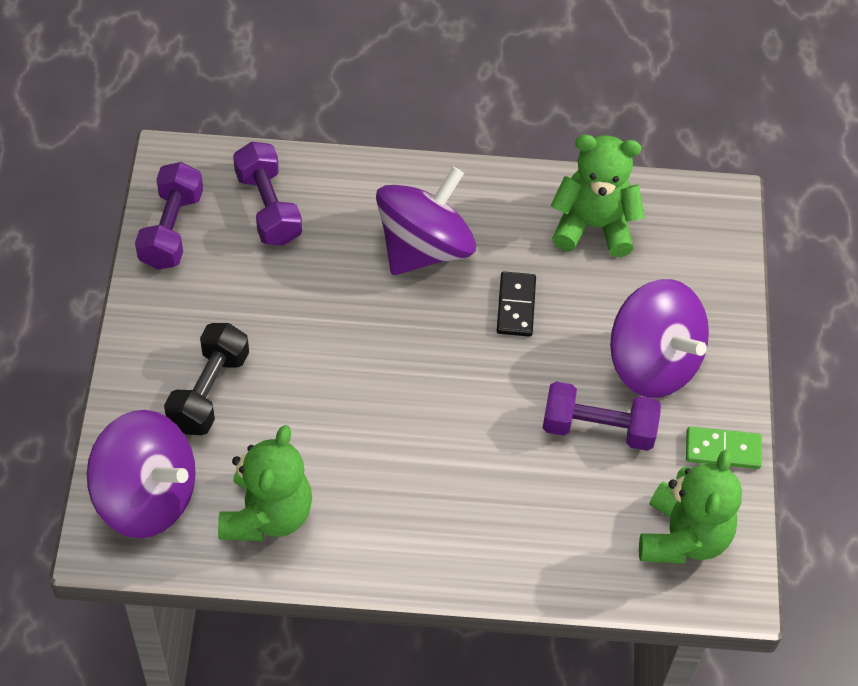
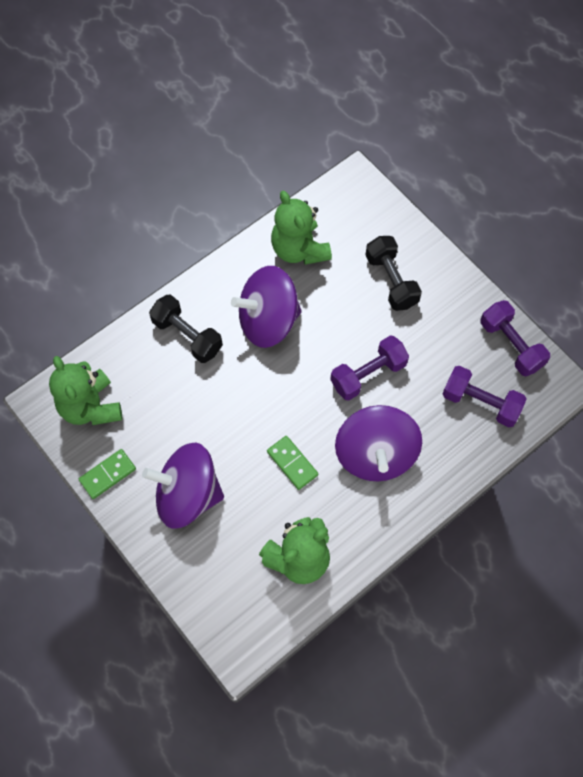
camera: 140 degrees right, 10 degrees up
(147, 497) = (360, 212): purple spinning top -> purple spinning top (268, 321)
(499, 525) = (187, 336): none -> black dumbbell
(516, 306) = (292, 463): black domino -> green domino
(598, 428) = (184, 429): purple dumbbell -> purple dumbbell (368, 374)

